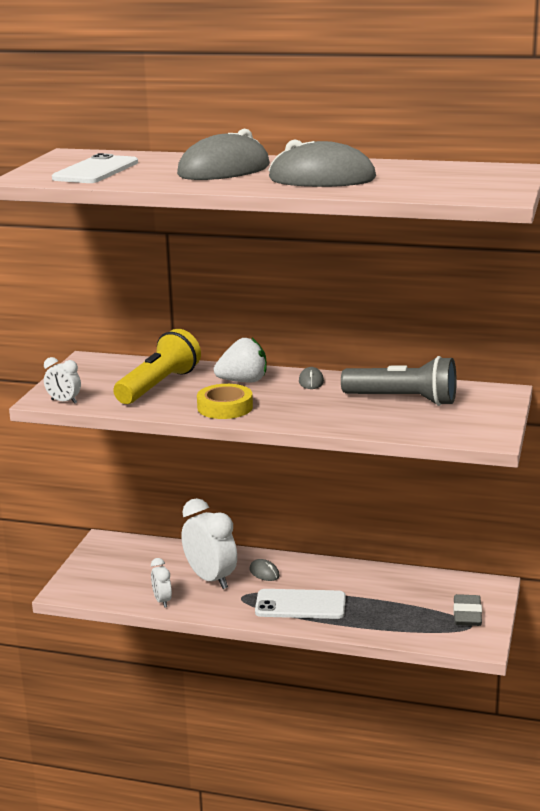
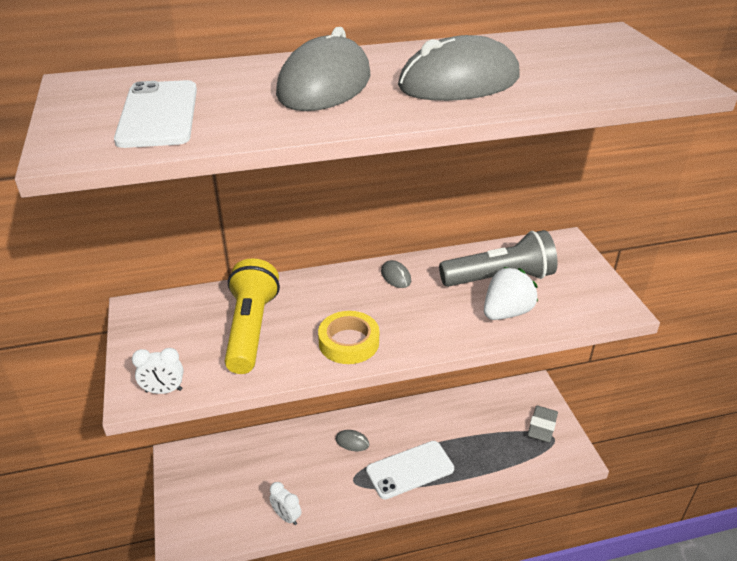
camera: 30 degrees left, 15 degrees up
(210, 579) = (311, 469): white clock -> none
(243, 381) = (332, 295): white strawberry -> white strawberry (506, 312)
(467, 614) = (542, 426): grey eraser -> grey eraser turned 45 degrees clockwise

